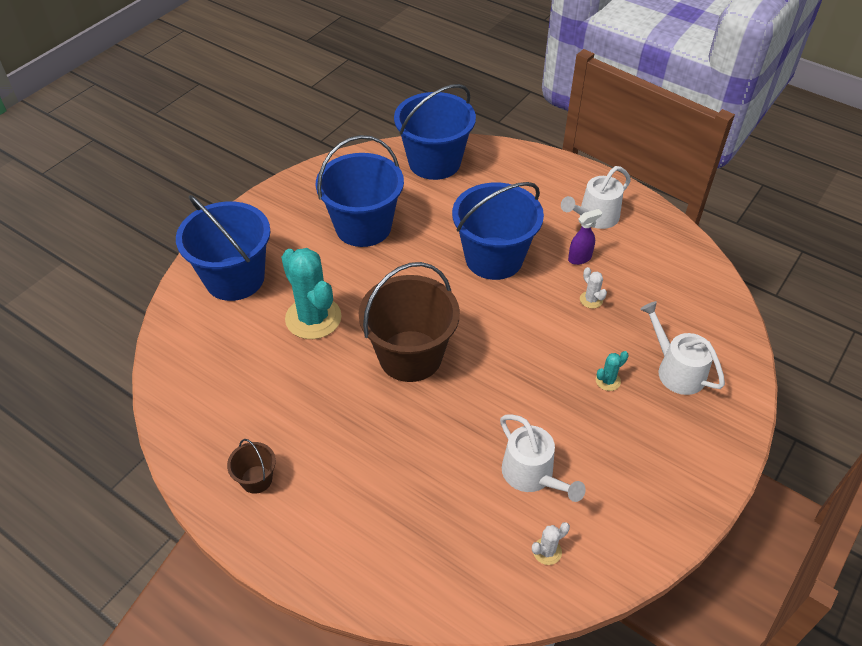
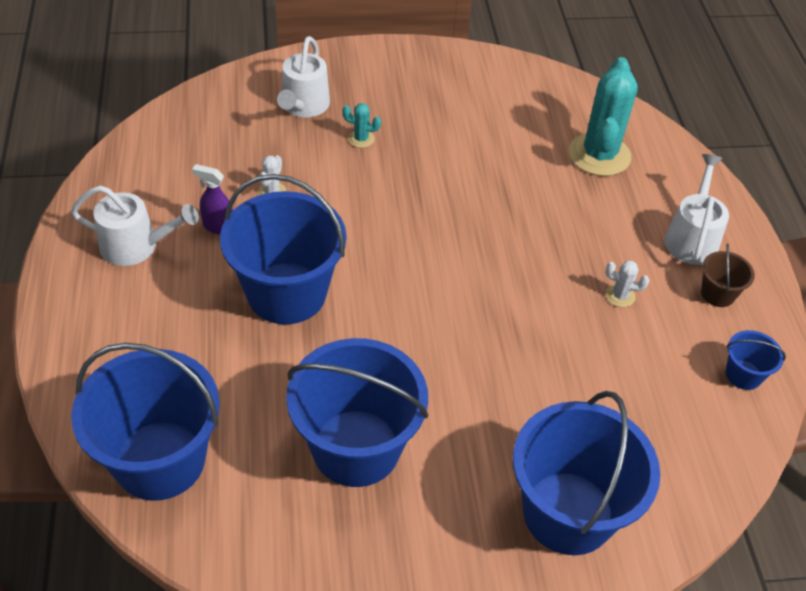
camera: 135 degrees left, 0 degrees up
(195, 431) = (743, 375): none -> blue bucket
(313, 318) = (530, 388): turquoise cactus -> turquoise cactus (599, 155)
(410, 356) = (483, 278): brown bucket -> none
(532, 475) = (502, 138): white watering can -> white watering can (692, 238)
(547, 551) = (550, 103): white cactus -> white cactus (620, 296)

